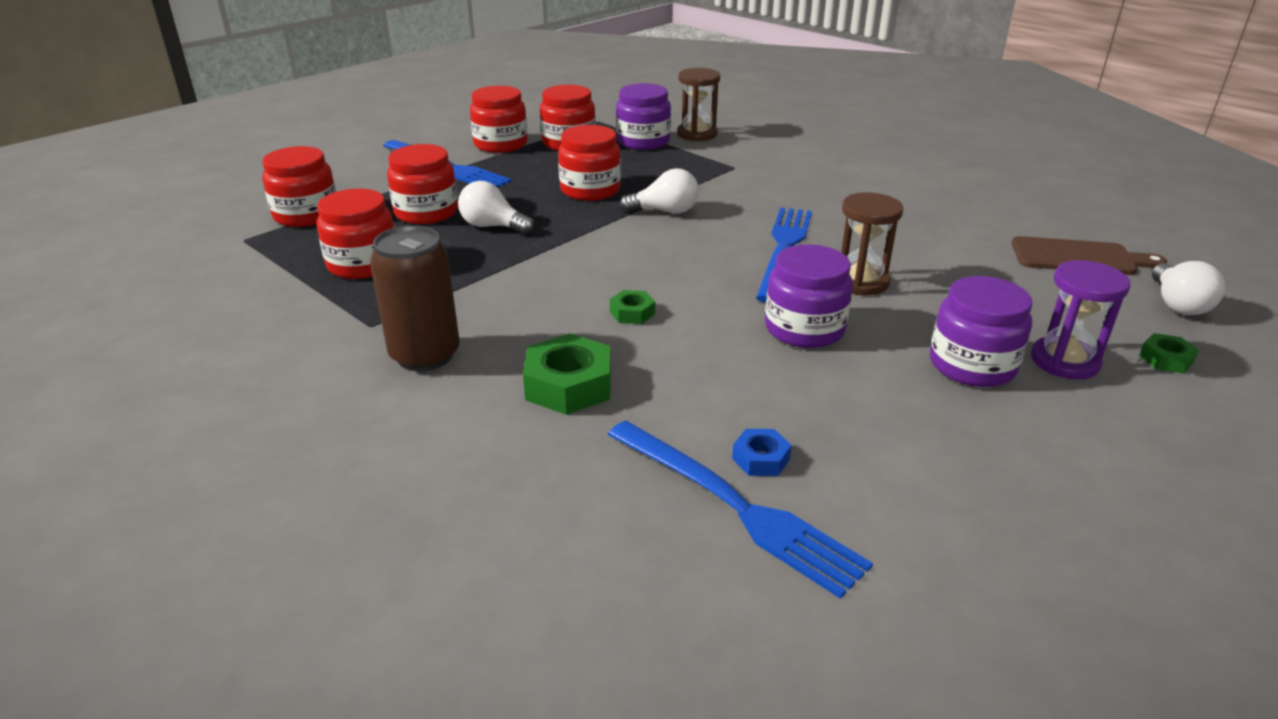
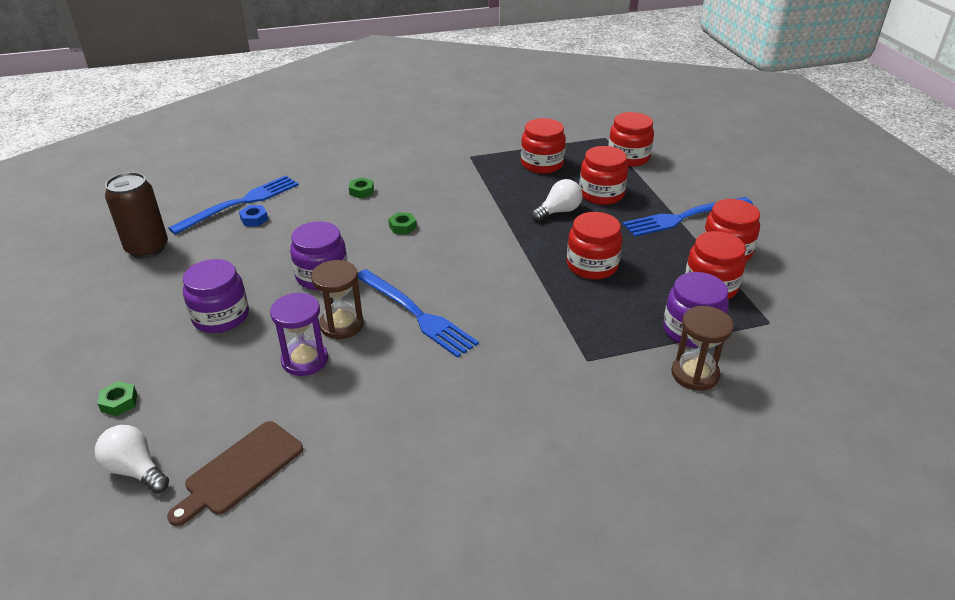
camera: 120 degrees right, 5 degrees up
(425, 355) = (428, 164): brown can -> brown can (147, 248)
(568, 385) = (361, 191): green nut -> green nut, size x0.54
(665, 211) = (524, 286): white light bulb -> none
(735, 506) = (240, 203): blue fork -> blue fork turned 150 degrees clockwise
(1064, 361) = (176, 355): purple hourglass -> purple hourglass (305, 360)

